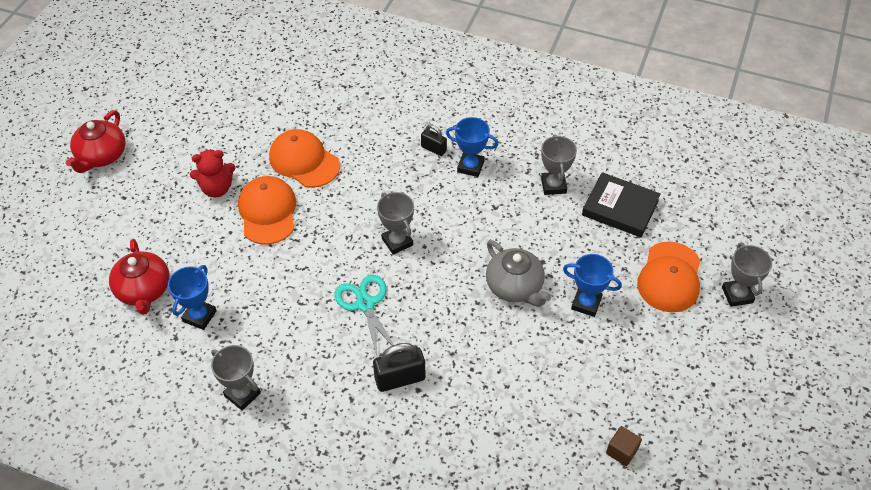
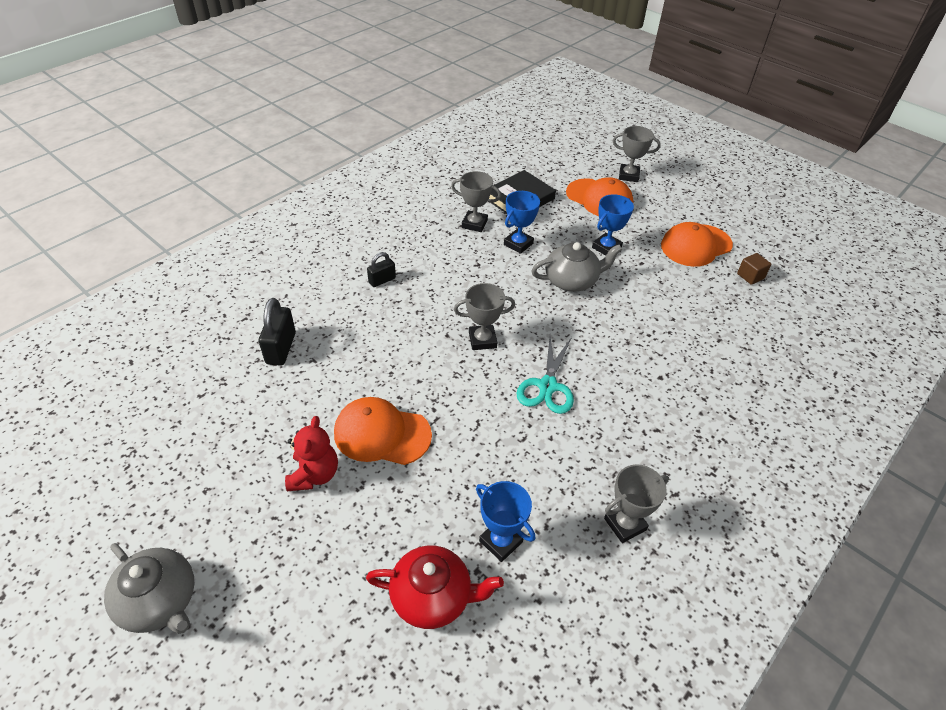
camera: 70 degrees left, 5 degrees down
(101, 156) = (160, 601): red teapot -> grey teapot
(304, 161) = (328, 381): orange cap -> orange cap (696, 245)
(365, 304) = (547, 386): turquoise scissors -> turquoise scissors turned 75 degrees counterclockwise
(400, 379) = (644, 386): black padlock -> black padlock (281, 348)
(470, 166) = (420, 264): blue trophy -> blue trophy (518, 244)

